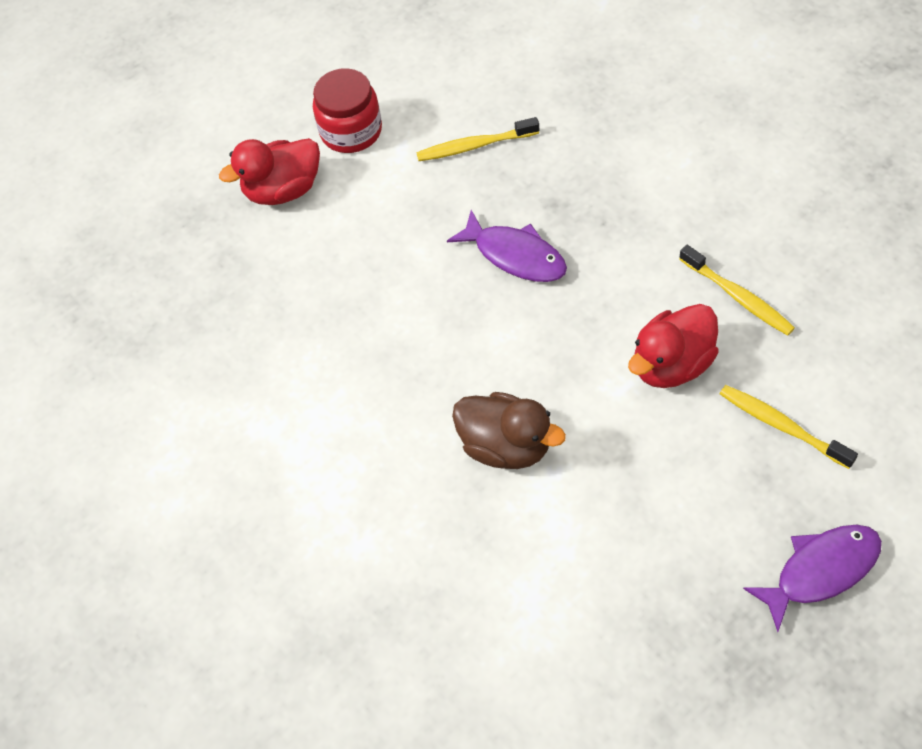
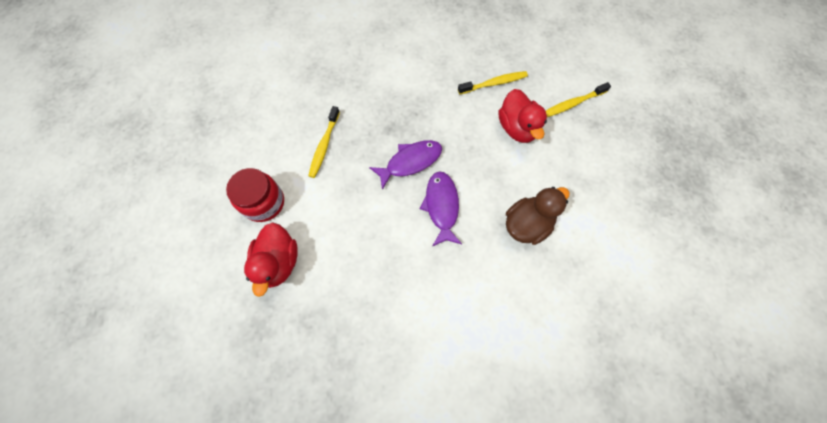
camera: 70 degrees left, 10 degrees up
(820, 571) = (652, 128): purple fish -> purple fish (441, 206)

